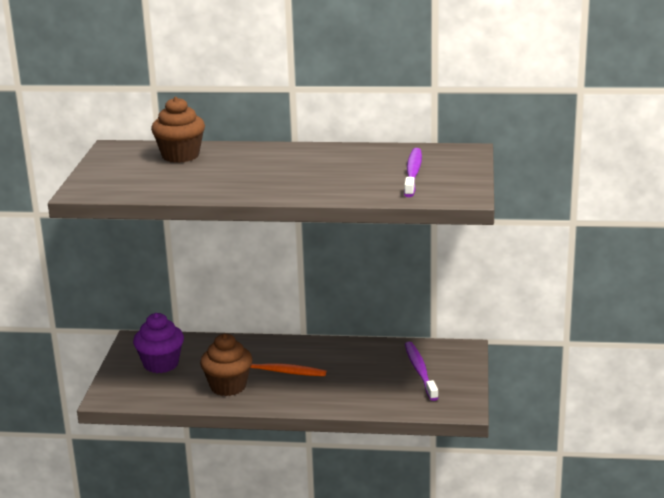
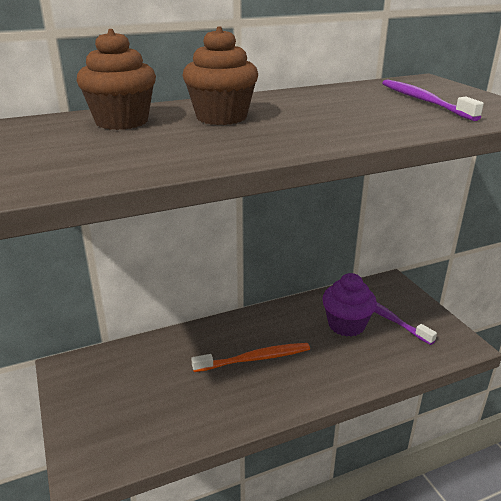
camera: 30 degrees left, 5 degrees up
(161, 364) = (120, 392): purple cupcake -> purple cupcake (346, 325)
(228, 386) = (222, 397): brown cupcake -> brown cupcake (221, 117)

